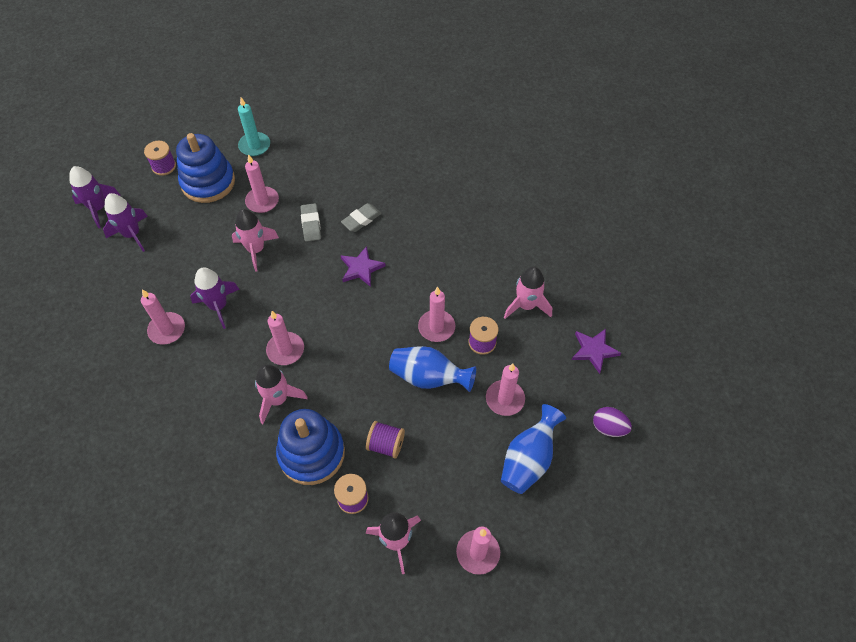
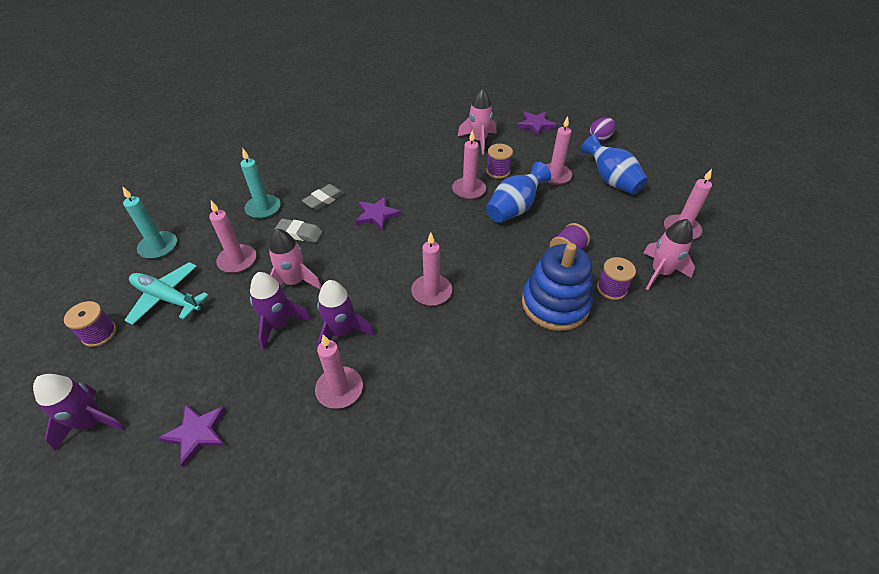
camera: 65 degrees left, 10 degrees down
(107, 267) = (197, 433): none -> purple star
(132, 234) = (171, 392): purple rocket -> purple rocket (279, 324)
(208, 182) = (167, 298): blue stacking toy -> turquoise plane
(278, 399) = (484, 313): pink rocket -> none
(329, 184) = (263, 208): none -> turquoise candle
(361, 220) = (324, 200): grey eraser -> grey eraser turned 60 degrees clockwise

